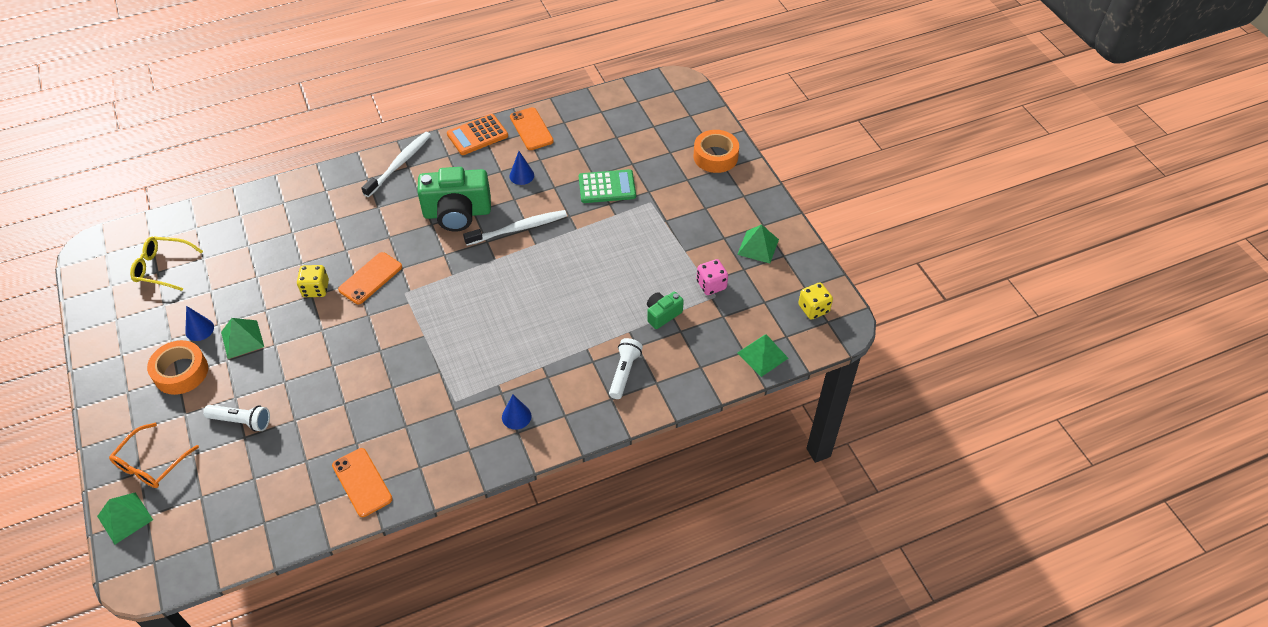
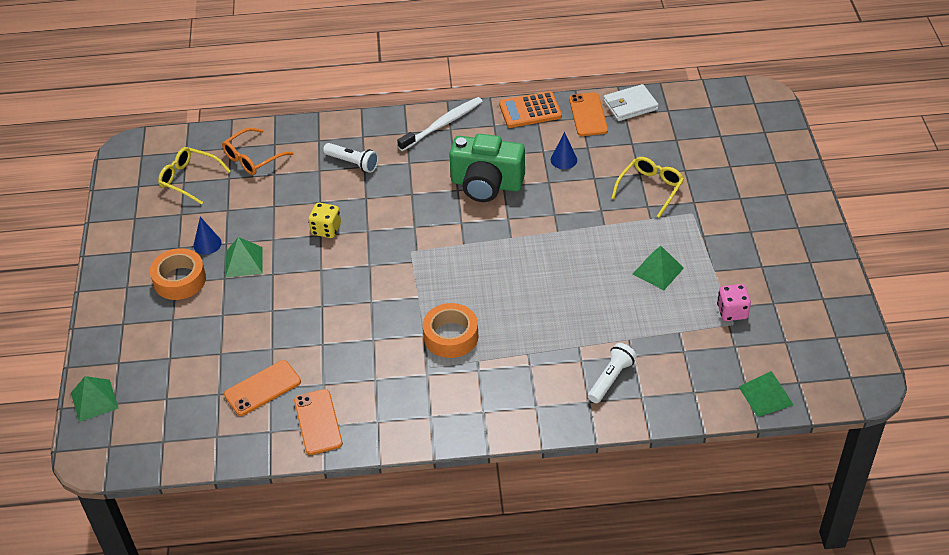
camera: 20 degrees right, 5 degrees down
(151, 464) = (130, 357): orange glasses -> orange glasses (252, 158)
(241, 421) = (222, 338): white flashlight -> white flashlight (353, 163)
(370, 278) = (381, 230): orange phone -> orange phone (262, 388)
(516, 416) = (487, 396): blue cone -> none
(519, 228) = (545, 212): white toothbrush -> none
(566, 113) = (630, 105): none -> white wallet
(607, 187) = (650, 189): green calculator -> yellow glasses
(662, 314) = (669, 330): green camera -> none
(715, 156) = (779, 180): orange tape -> orange tape (451, 336)
(758, 247) = (797, 283): green pyramid -> green pyramid (658, 271)
(813, 309) = (839, 360): yellow dice -> none

